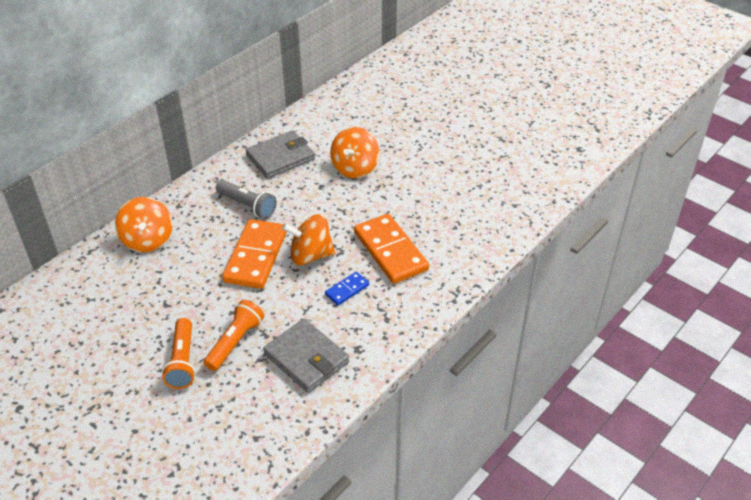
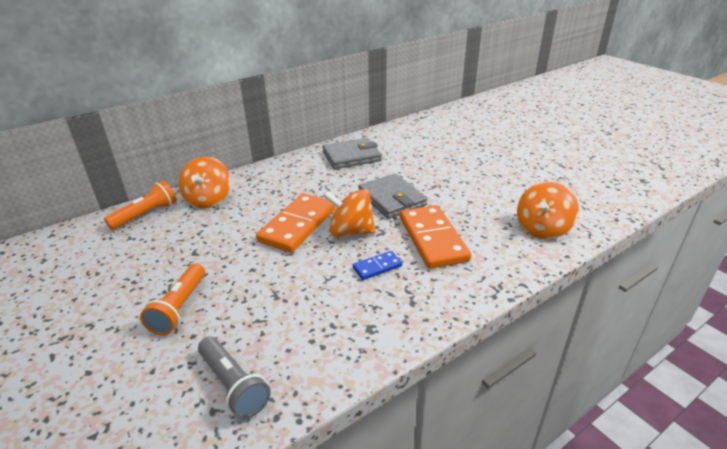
camera: 15 degrees right, 10 degrees down
(235, 342) = (242, 298): orange flashlight -> orange flashlight (146, 215)
(247, 205) = (308, 186): grey flashlight -> grey flashlight (233, 385)
(306, 358) = (309, 328): grey wallet -> grey wallet (392, 199)
(355, 168) = (415, 170): orange spinning top -> orange spinning top (542, 229)

